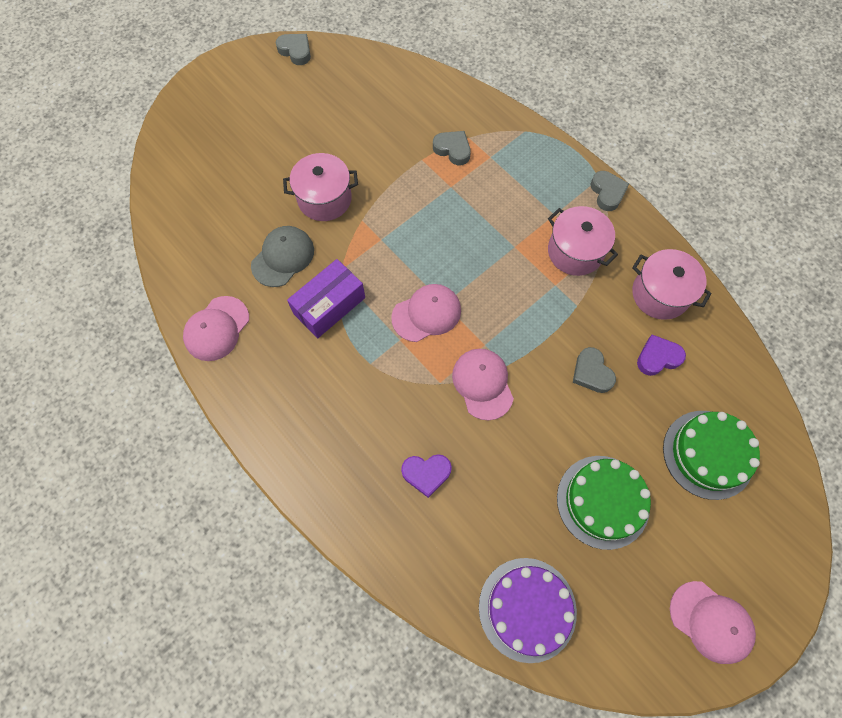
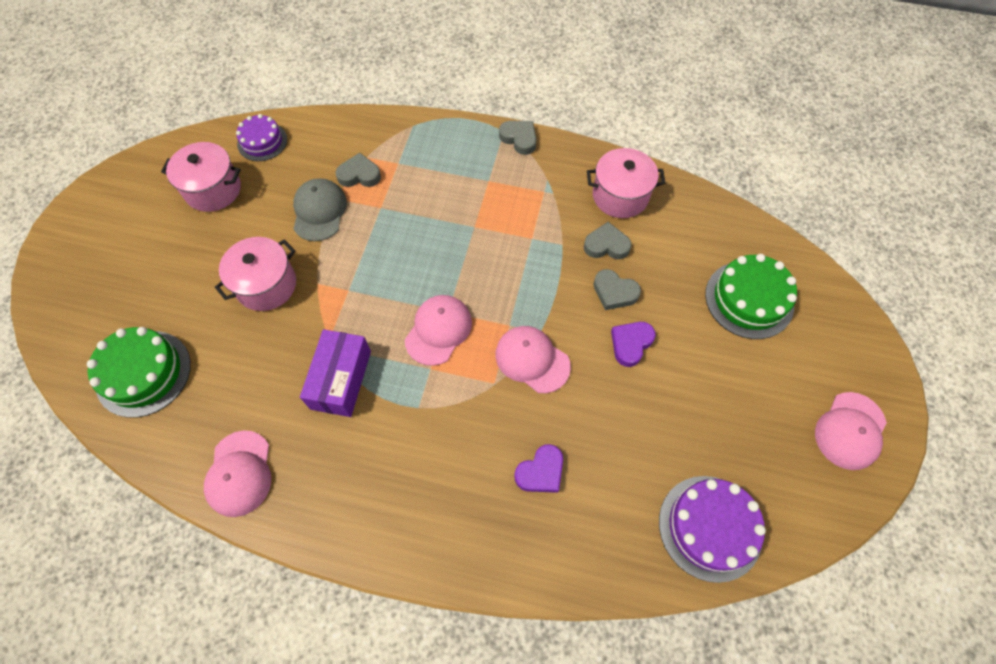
camera: 35 degrees left, 5 degrees down
(283, 257) = (262, 363): grey cap -> grey cap (319, 211)
(295, 51) = (140, 166): grey heart -> grey heart (606, 245)
(396, 79) = (262, 141): none -> purple cake
(575, 252) = (528, 201): pink pot -> pink pot (213, 190)
(603, 501) = (701, 392): green cake -> green cake (143, 373)
(658, 357) = (656, 247): purple heart -> purple heart (631, 344)
(711, 622) = (850, 431): pink cap -> pink cap turned 120 degrees clockwise

